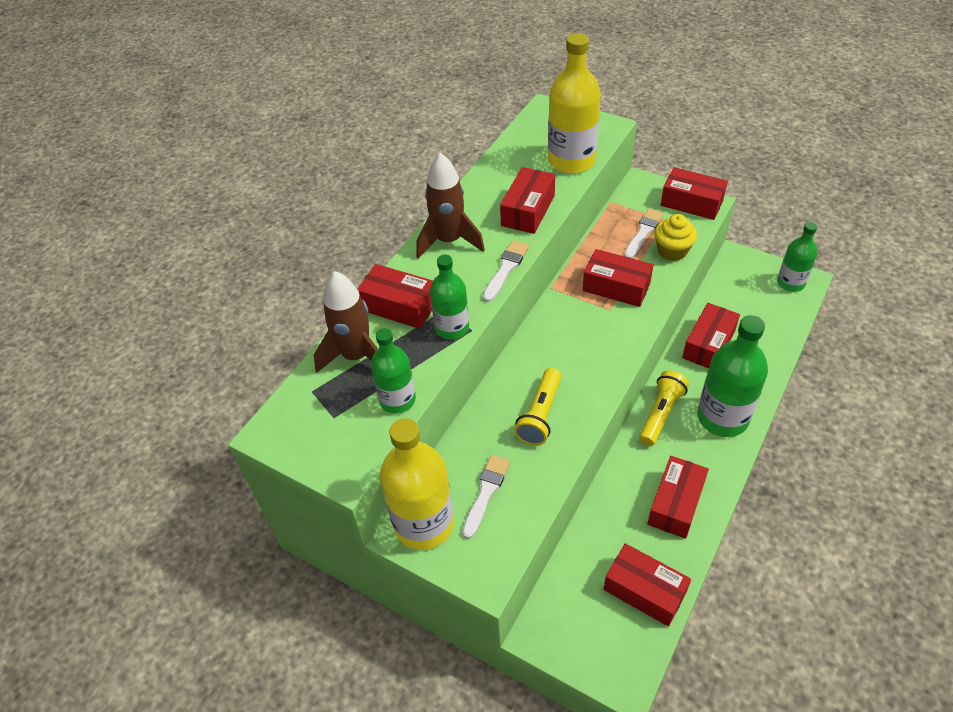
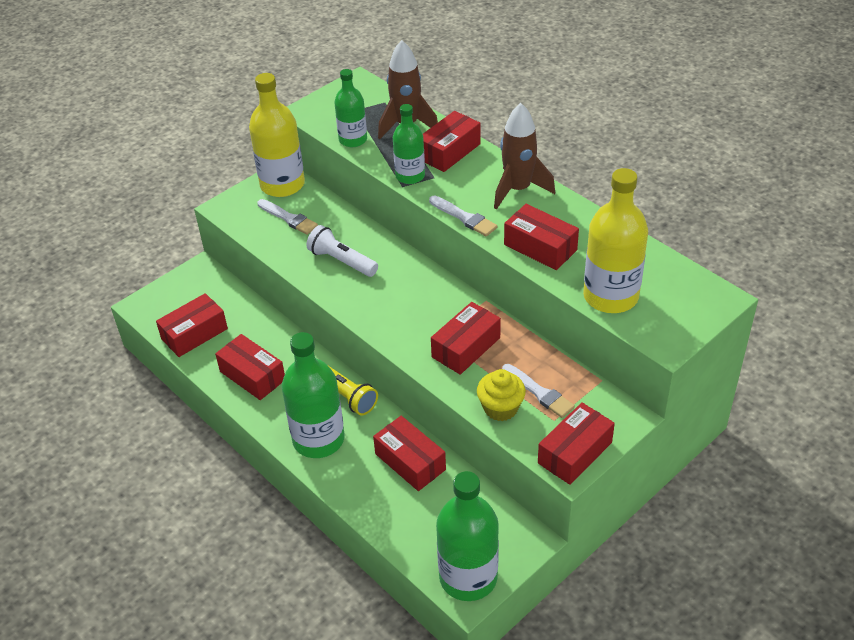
camera: 105 degrees right, 5 degrees down
(540, 415) = (342, 261): yellow flashlight -> white flashlight
(790, 283) = (468, 577): green bottle -> green bottle, size x1.65

